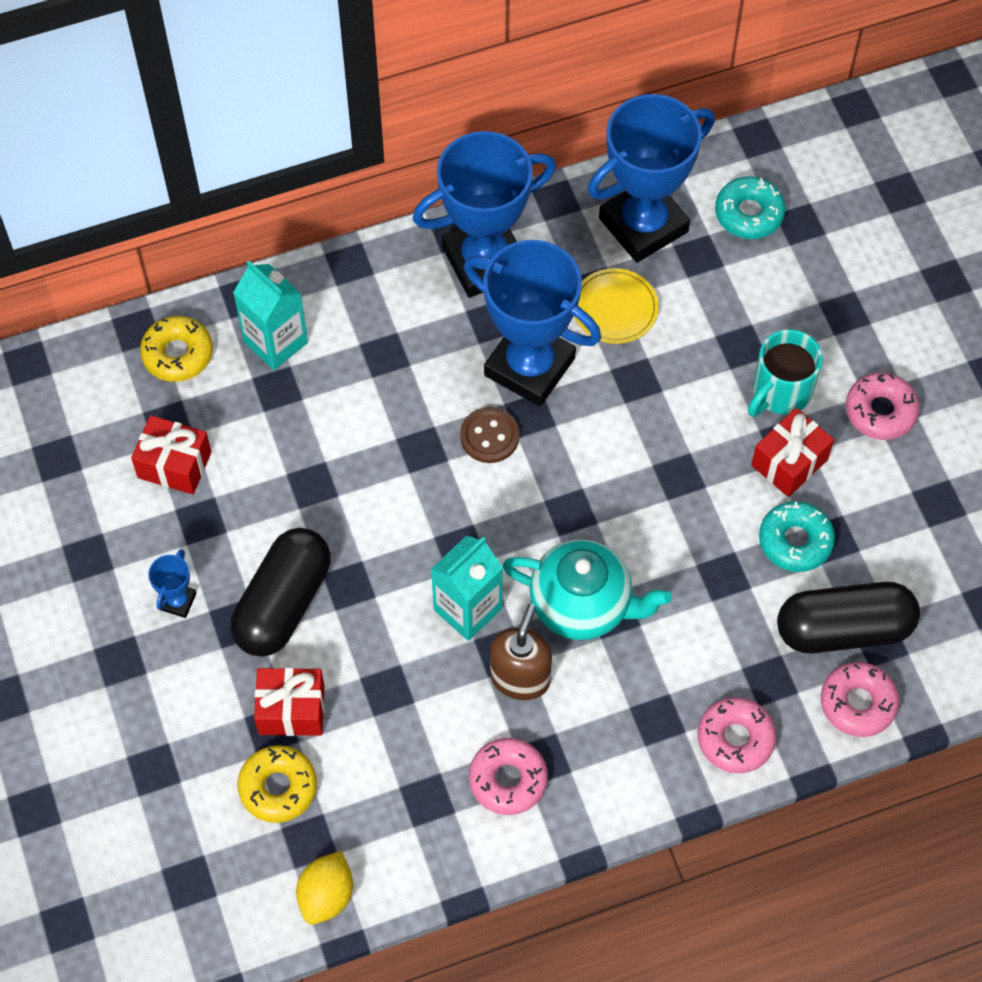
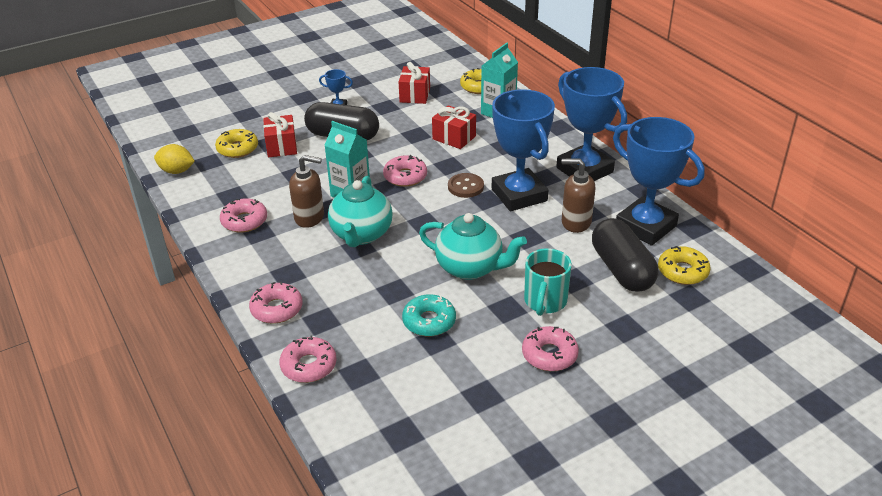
camera: 80 degrees right, 25 degrees down
(439, 520) = (405, 176): none -> pink donut
(529, 366) = (519, 195): blue trophy -> blue trophy turned 45 degrees counterclockwise
(614, 309) = (575, 222): yellow plate -> brown soap dispenser
(692, 468) = (470, 268): none -> turquoise teapot
(749, 213) = (682, 271): turquoise donut -> yellow donut
(780, 392) = (545, 302): turquoise mug -> turquoise mug turned 105 degrees counterclockwise
(789, 462) = (490, 312): red gift -> red gift (454, 138)
(844, 629) = (365, 353): black capsule -> black capsule (621, 269)

